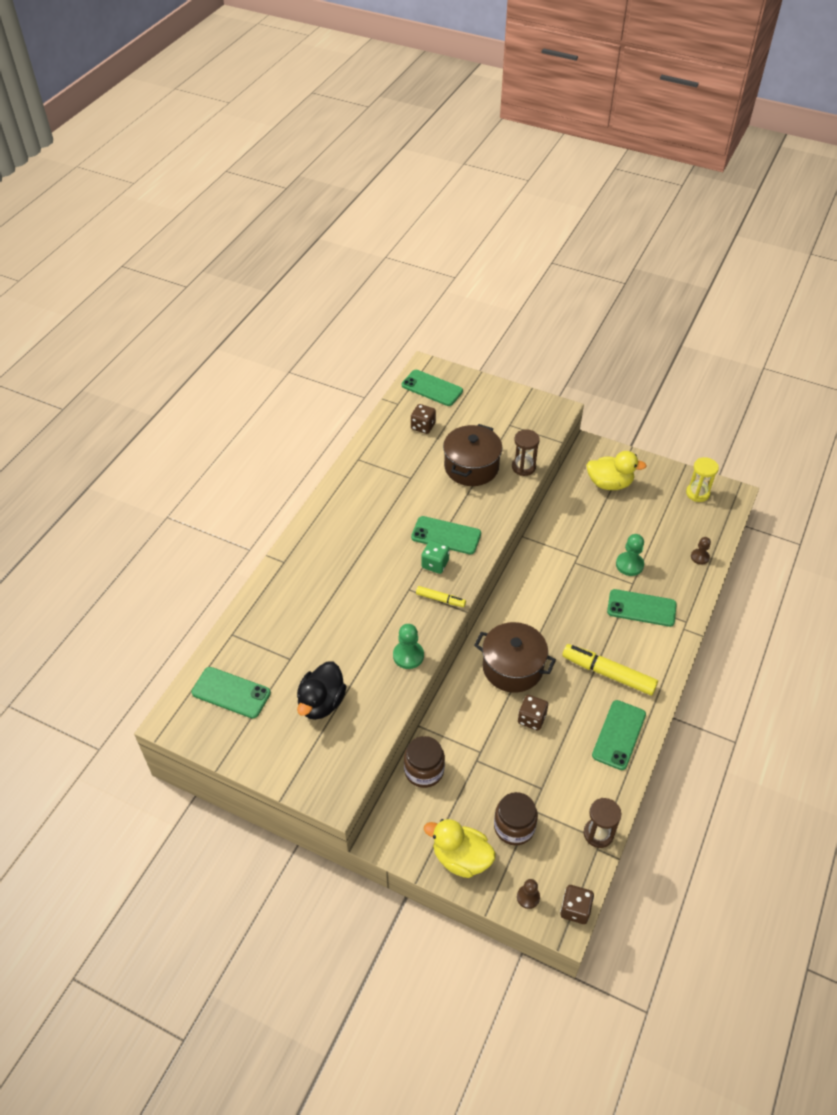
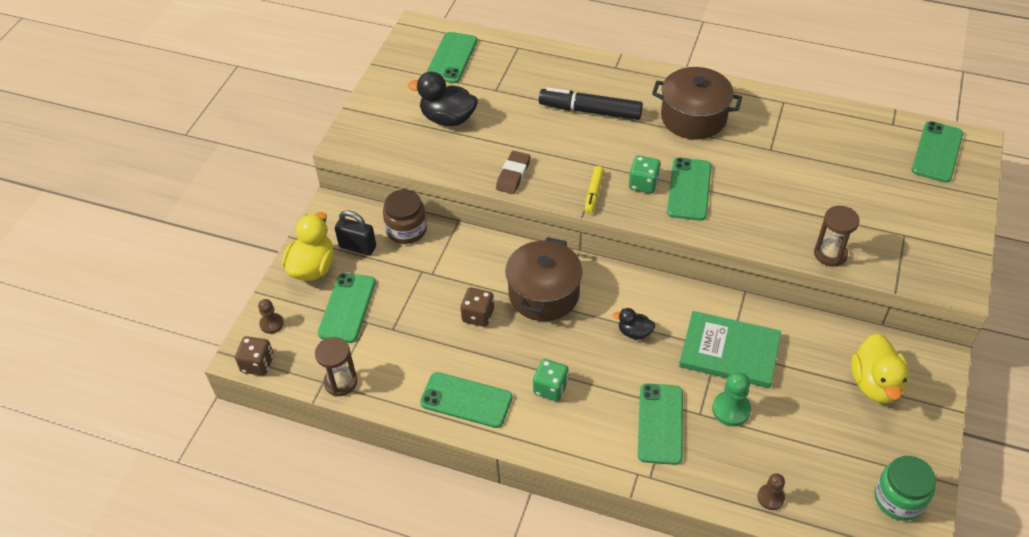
camera: 85 degrees right, 0 degrees up
(338, 588) = (590, 111): none -> black marker
(408, 656) = (513, 175): green pawn -> brown eraser
(423, 426) = (862, 151): brown dice -> none
(439, 815) = (357, 247): none -> black padlock
(471, 467) = (810, 202): brown pot -> brown pot (693, 117)
(514, 827) = (347, 308): brown jar -> green phone
(557, 611) = (634, 332): none -> black duck
(578, 556) = (729, 351): none -> green book
(608, 674) = (550, 388): yellow marker -> green dice
(697, 493) = (899, 499): yellow hourglass -> green jar

